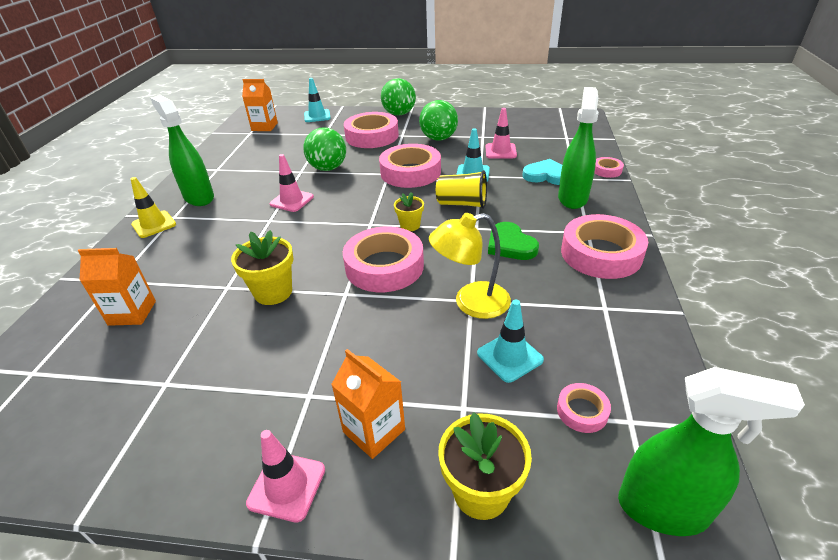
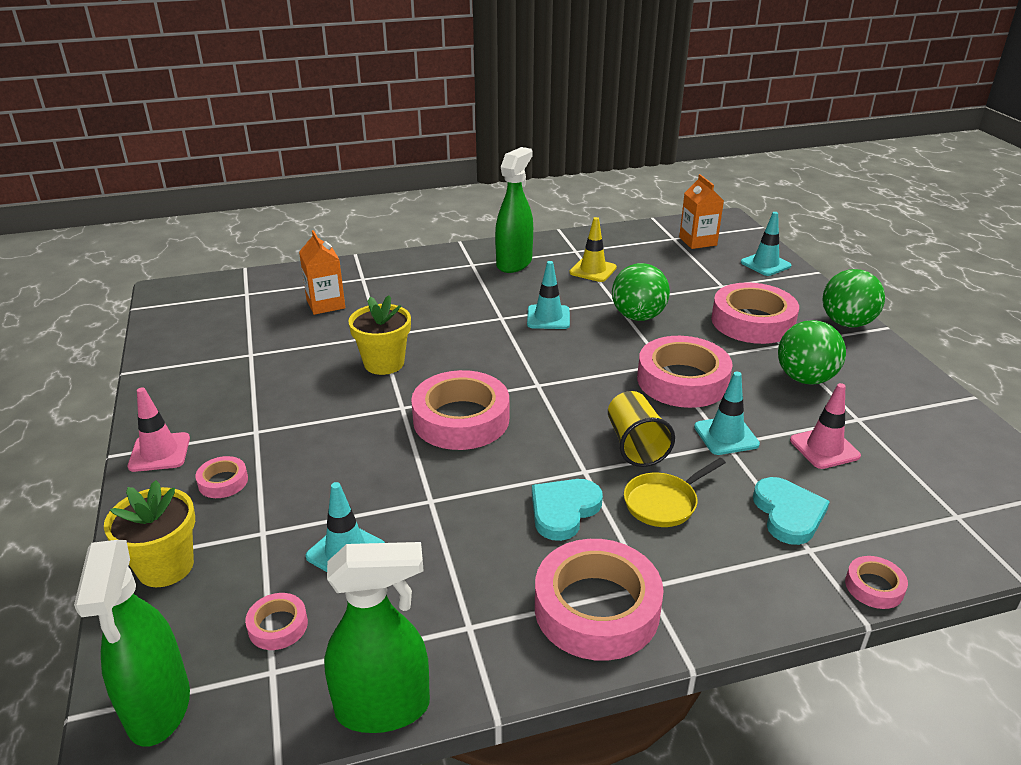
camera: 65 degrees right, 5 degrees down
(154, 224) = (453, 260): yellow traffic cone -> yellow traffic cone (593, 270)
(292, 200) = (548, 317): pink traffic cone -> turquoise traffic cone
(374, 430) = (223, 482): orange carton -> pink tape
(410, 225) = (554, 415): yellow flower pot -> none
(471, 303) = (425, 501): yellow lamp -> none
(510, 245) = (563, 510): green heart -> turquoise heart
(520, 208) = (664, 503): none -> yellow pan
(572, 198) = (737, 555): green spray bottle -> green spray bottle (383, 708)

